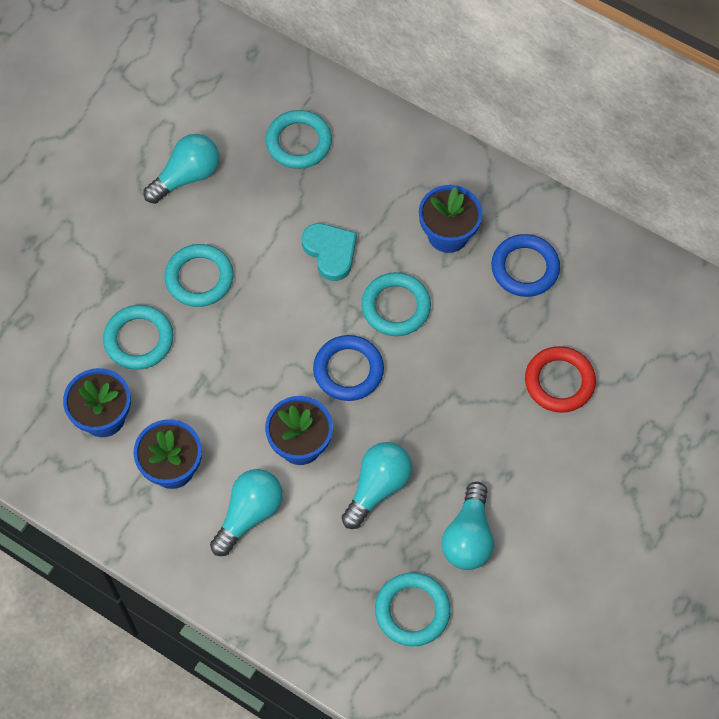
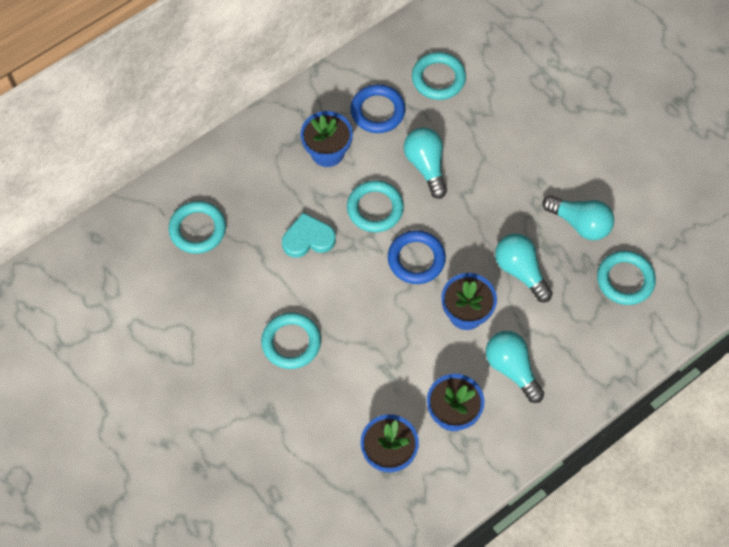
camera: 70 degrees left, 0 degrees up
(139, 339) = (329, 406): turquoise ring -> turquoise ring (438, 78)
(187, 176) = (191, 323): turquoise light bulb -> turquoise light bulb (426, 166)
(559, 382) = (479, 122): red ring -> none

